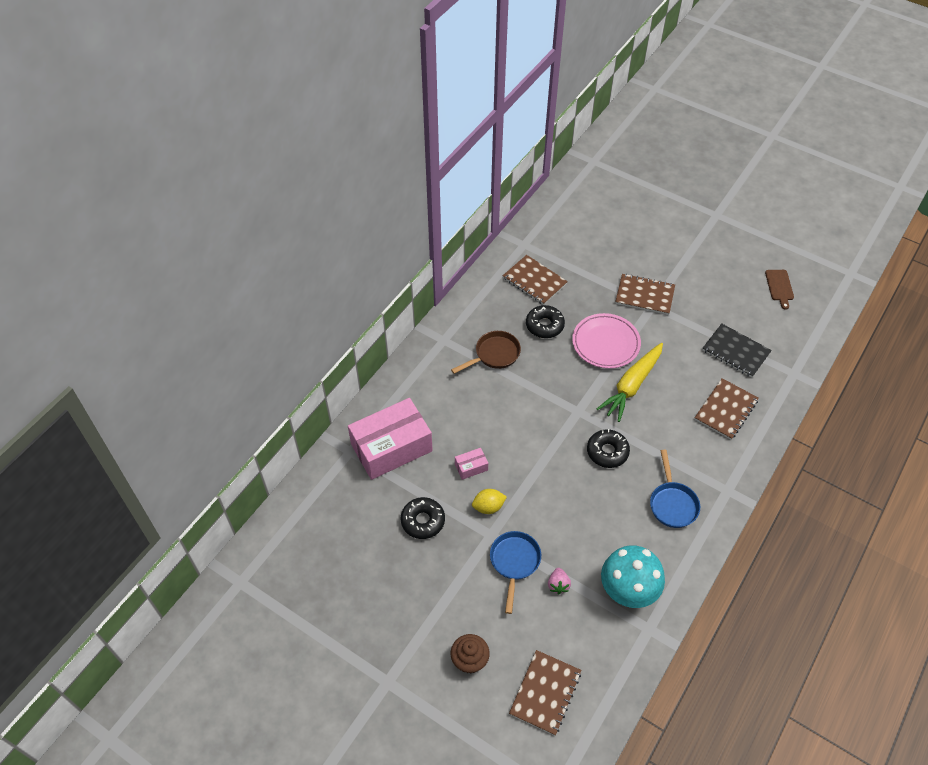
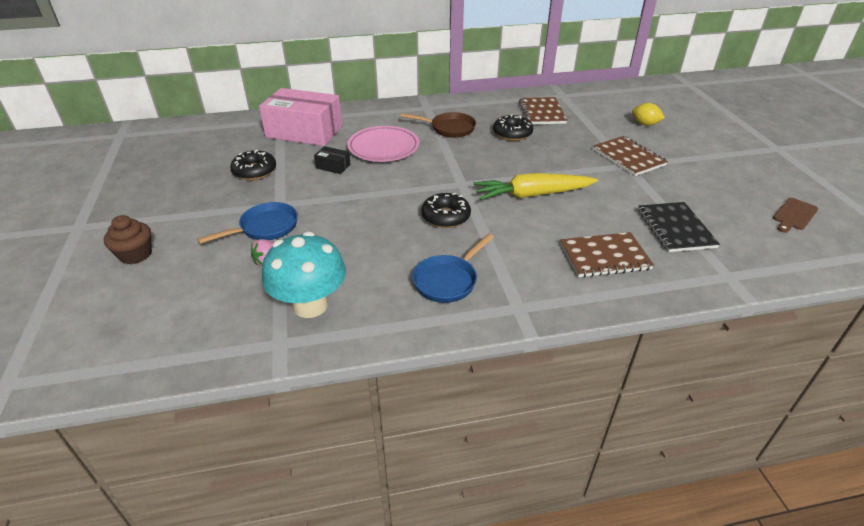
camera: 45 degrees right, 15 degrees down
(471, 467) = (333, 166): pink box -> black box
(488, 507) = (305, 190): yellow lemon -> yellow lemon (645, 124)
(545, 693) = (134, 314): brown notebook -> none
(605, 343) = (548, 164): pink plate -> pink plate (383, 148)

